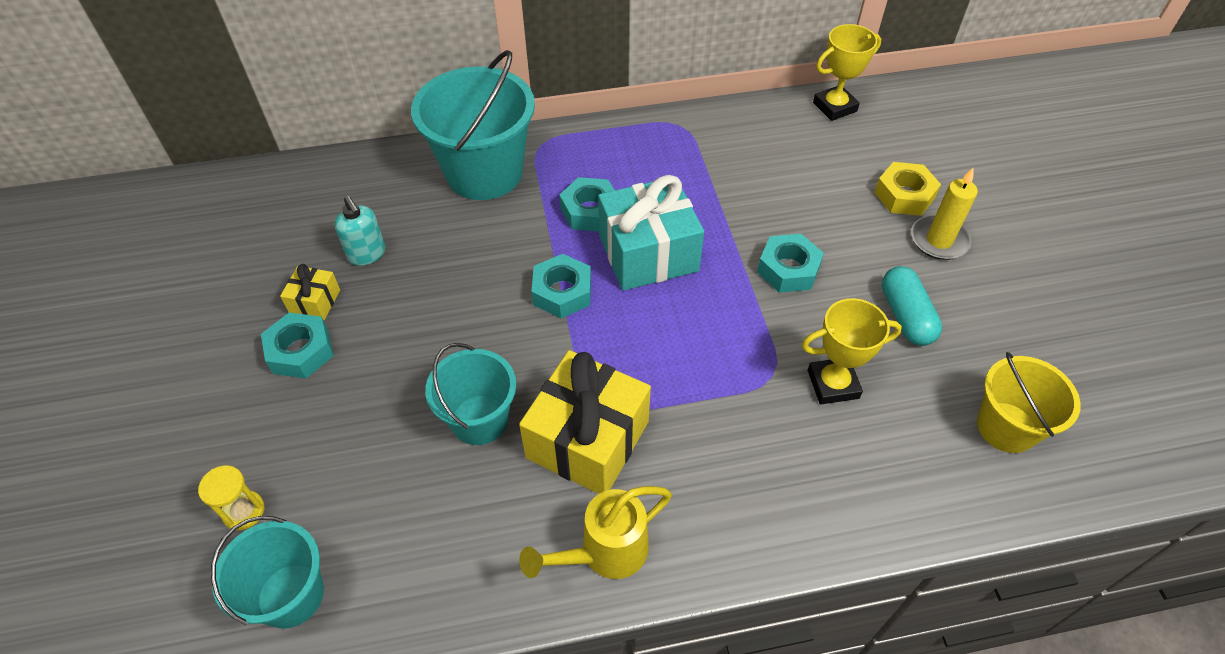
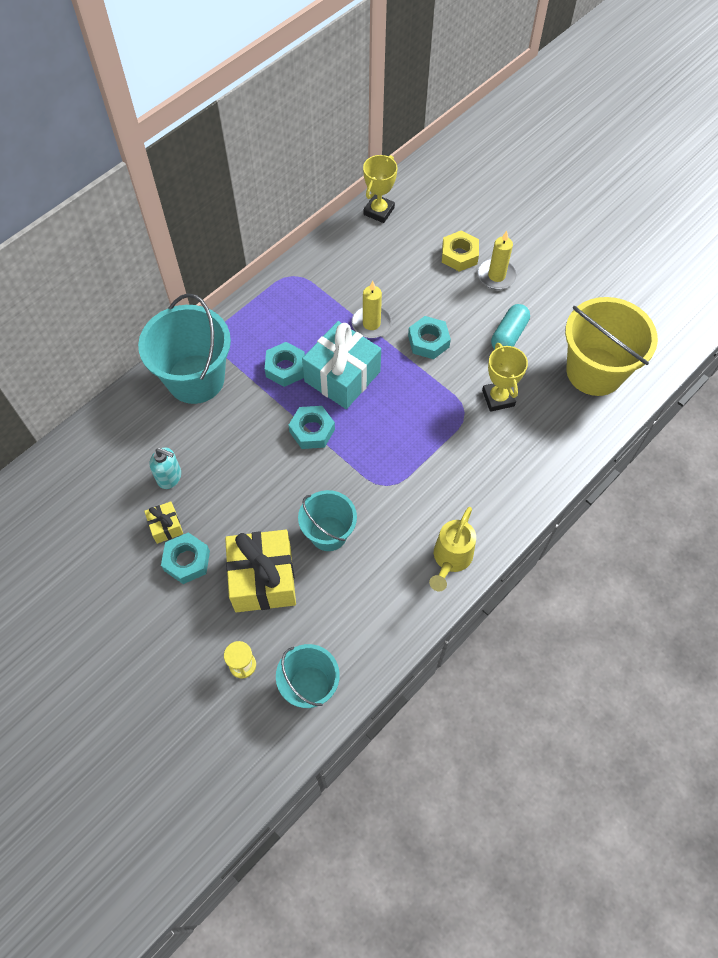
camera: 35 degrees left, 10 degrees up
(587, 439) = (396, 507): yellow gift -> yellow gift (263, 579)
(731, 215) = (371, 324): none -> yellow candle
(833, 384) = (498, 398): yellow trophy -> yellow trophy turned 60 degrees counterclockwise
(905, 316) = (508, 335): turquoise capsule -> turquoise capsule turned 75 degrees clockwise
(1006, 427) = (594, 371): yellow bucket -> yellow bucket, size x1.66

